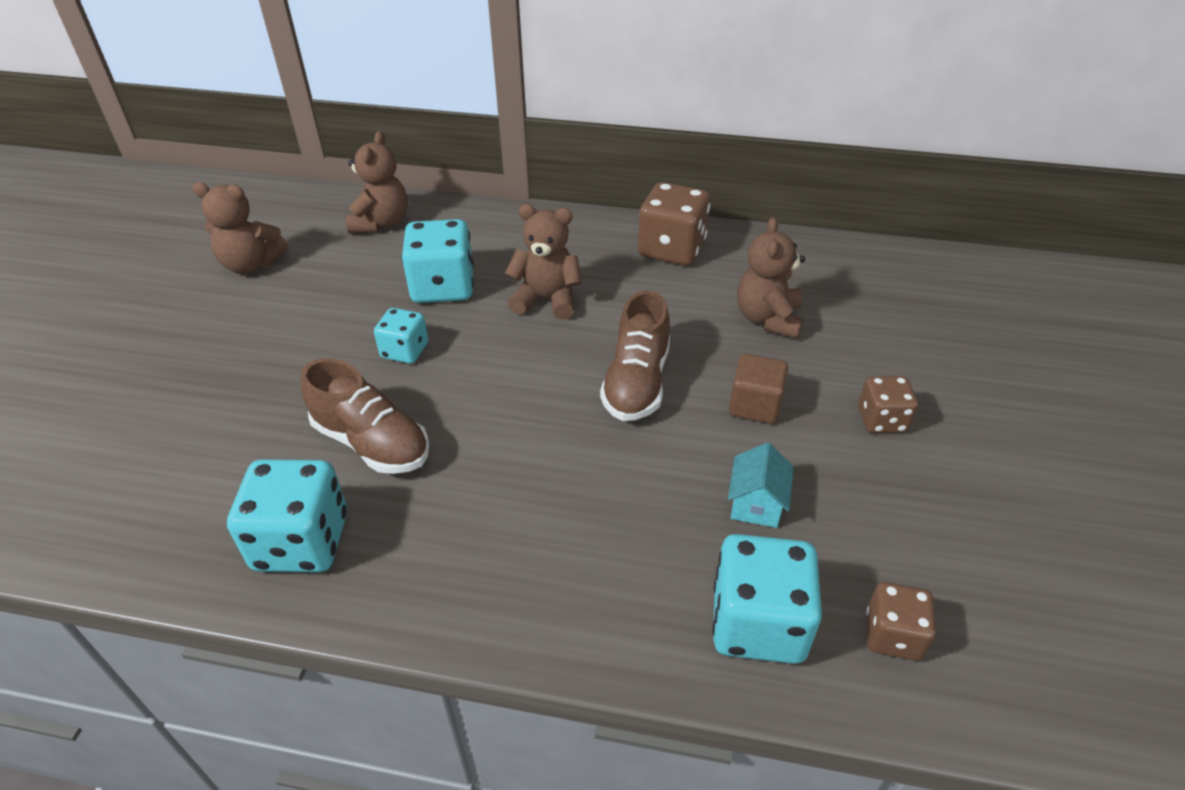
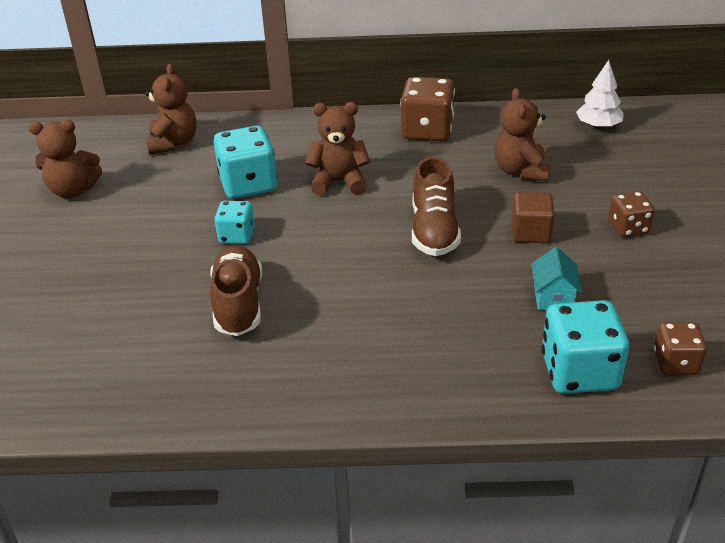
camera: 10 degrees left, 5 degrees down
(302, 542) = (213, 379): turquoise dice -> none
(371, 443) = (238, 304): brown shoe -> brown shoe turned 120 degrees counterclockwise
(881, 273) = (598, 126): none -> white tree

